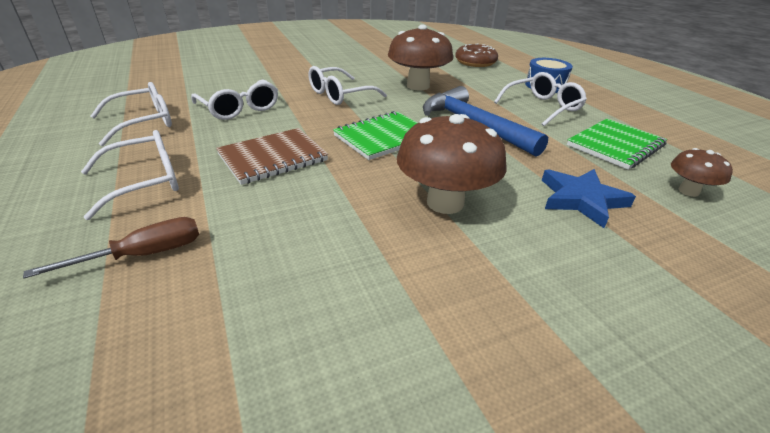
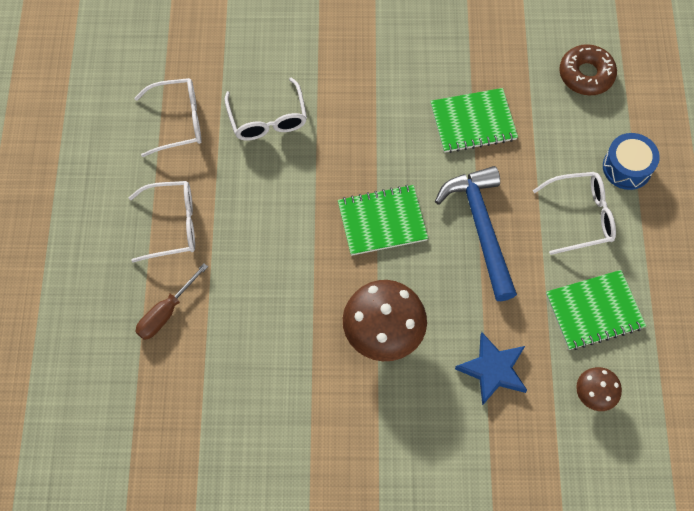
camera: 25 degrees right, 30 degrees up
(144, 254) = (166, 312): brown screwdriver -> brown screwdriver turned 135 degrees clockwise
(273, 158) = (274, 223): brown notebook -> none
(339, 95) = (376, 118): white glasses -> none
(418, 86) = (473, 122): brown mushroom -> green notebook

